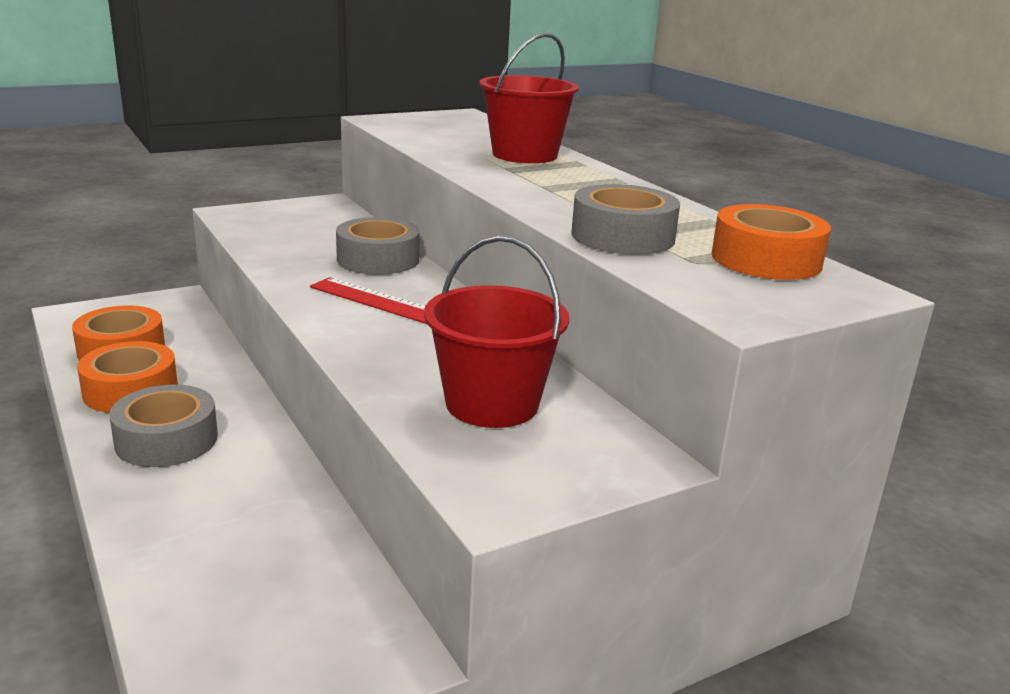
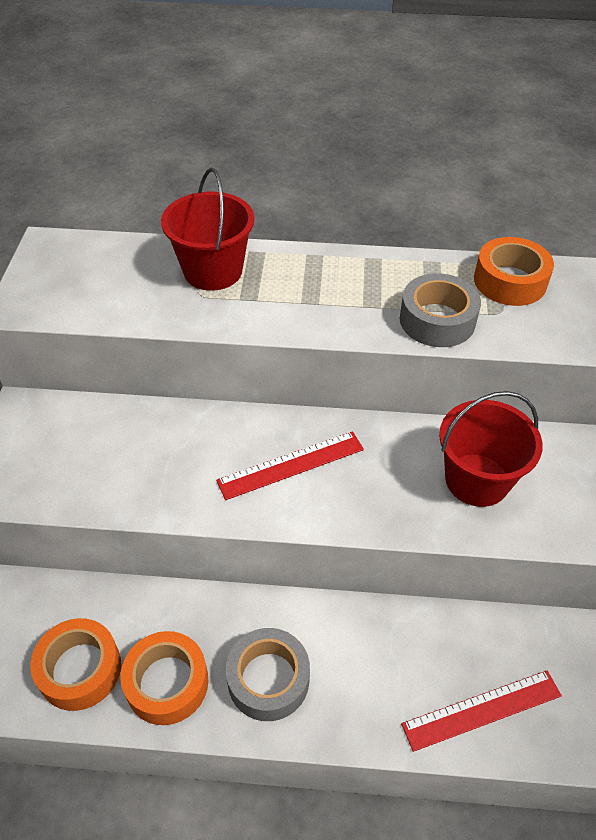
camera: 55 degrees left, 25 degrees up
(212, 599) = (482, 710): none -> red ruler
(378, 259) = (196, 432): grey tape -> none

